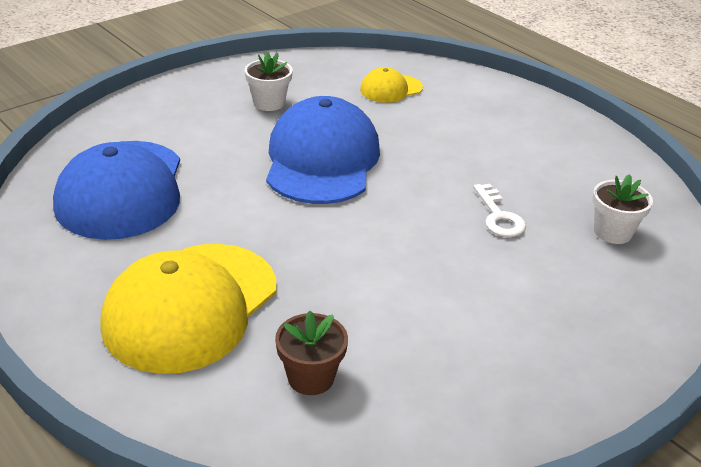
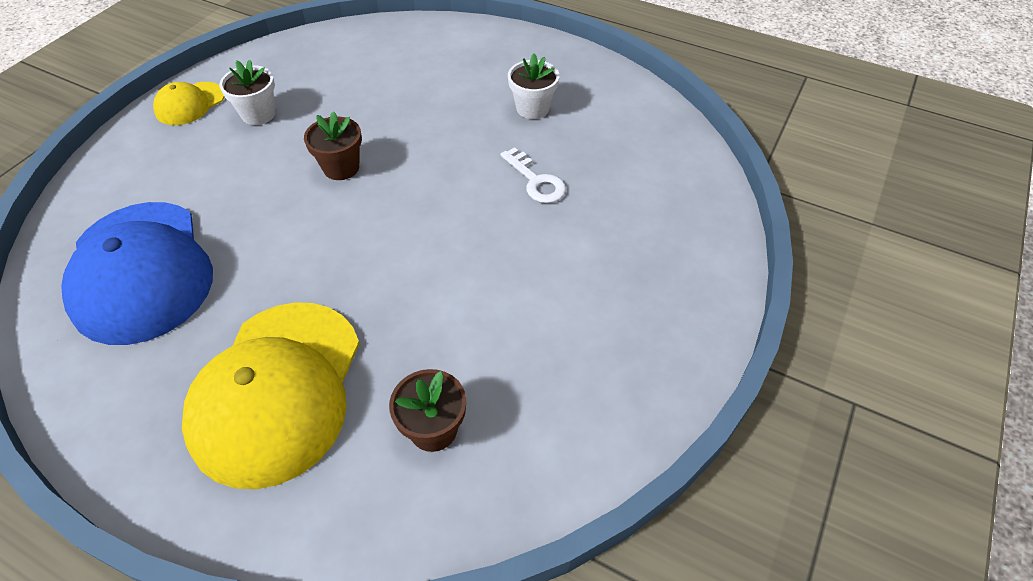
camera: 20 degrees left, 15 degrees up
(322, 160) = (341, 168): blue cap -> brown flower pot
(391, 89) = (376, 62): yellow cap -> yellow cap (190, 104)
(612, 232) = (641, 166): white flower pot -> white flower pot (532, 108)

